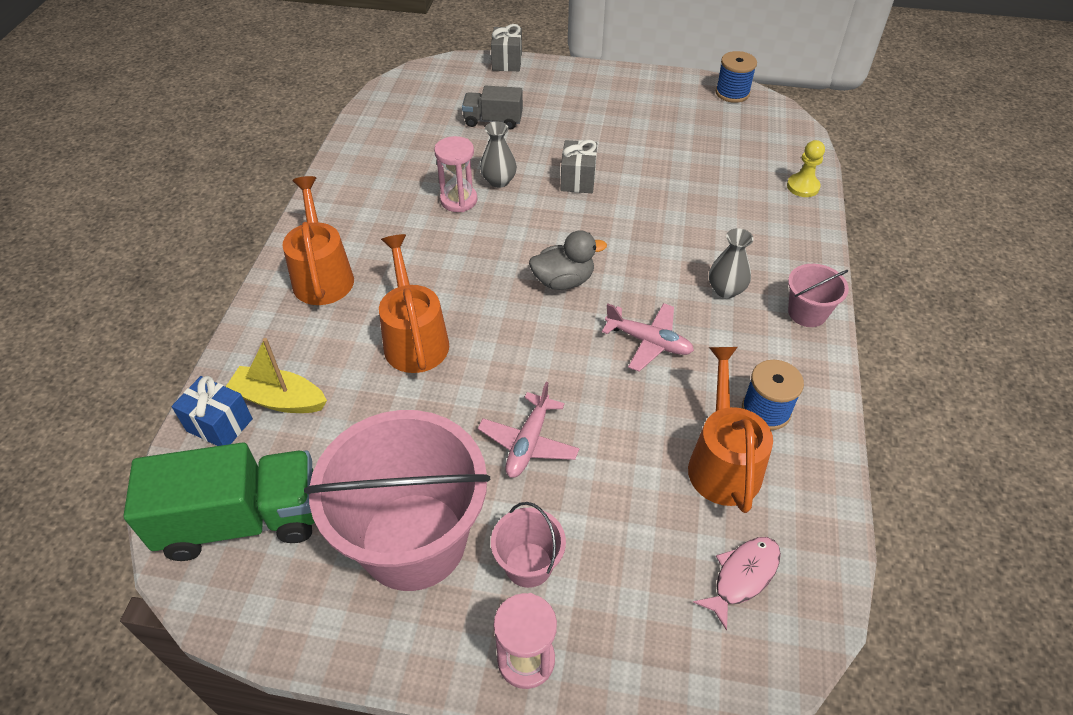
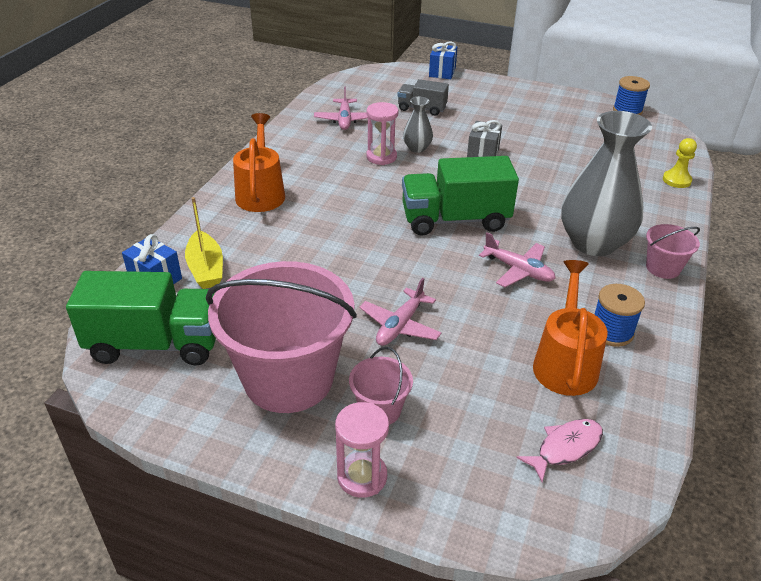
camera: 10 degrees right, 10 degrees down
(279, 399) = (206, 269): yellow boat -> yellow boat turned 135 degrees counterclockwise
(402, 150) = (344, 120): none -> pink plane
(414, 338) = (323, 243): orange watering can -> none
(507, 62) = (442, 72): grey gift -> blue gift
(563, 281) = (455, 220): grey duck -> green truck
(726, 290) = (593, 243): grey vase -> grey vase, size x2.18

